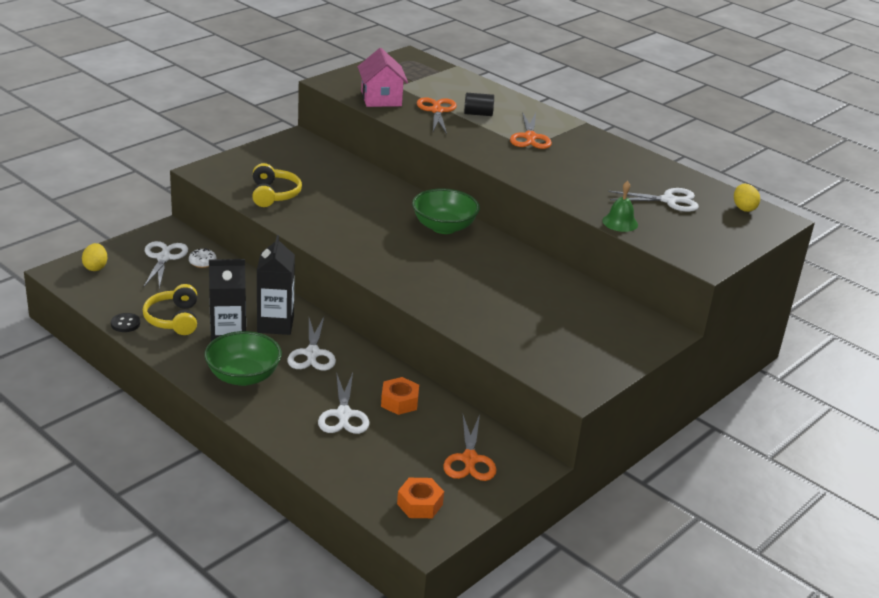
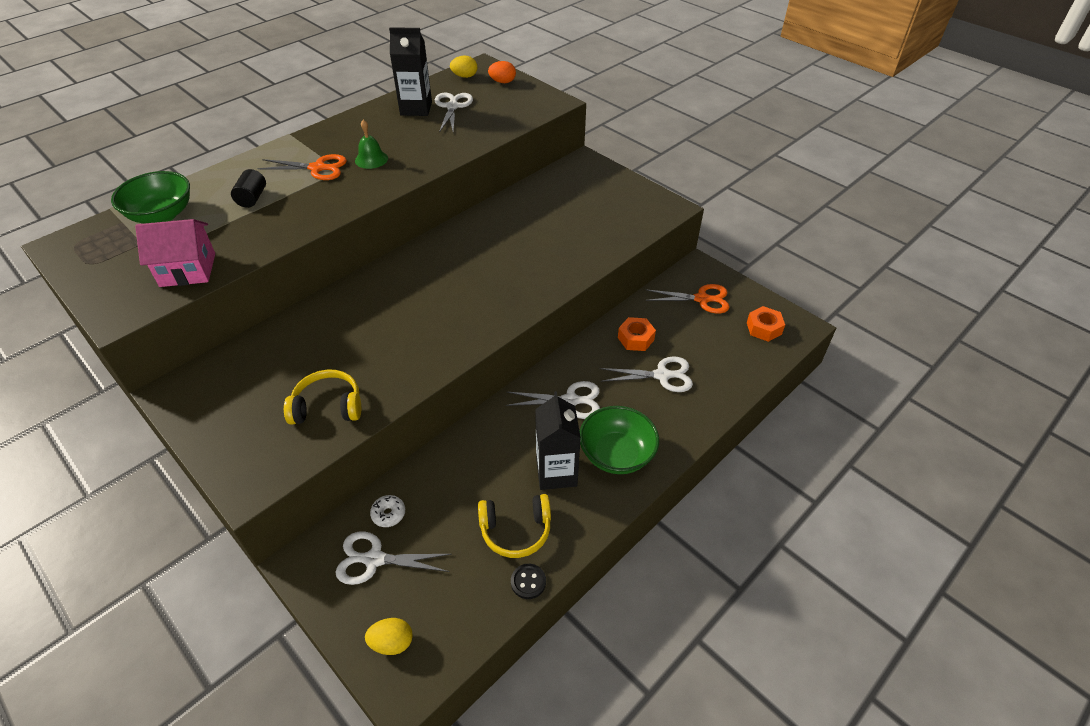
camera: 85 degrees left, 15 degrees up
(275, 324) = (521, 433): black carton -> black carton (416, 108)
(437, 111) = (236, 227): orange scissors -> none
(444, 227) = (416, 268): green bowl -> green bowl (162, 215)
(620, 222) = (492, 133): green bell -> green bell (371, 159)
(741, 231) = (502, 82): none -> orange egg

